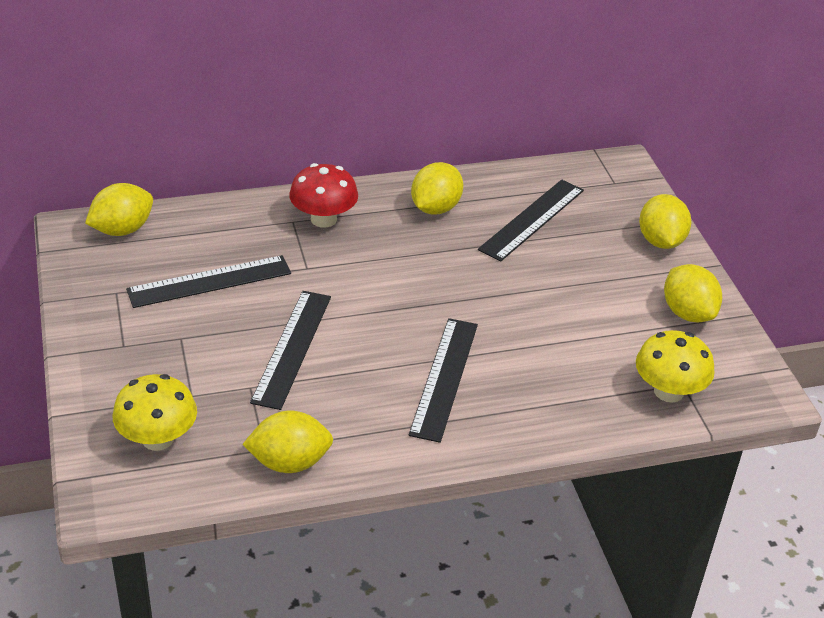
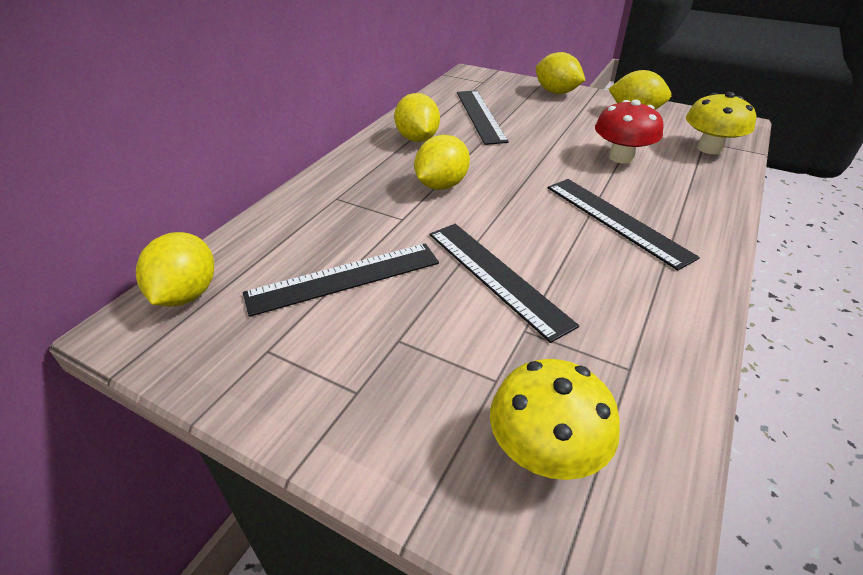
camera: 45 degrees left, 0 degrees up
(209, 282) = (344, 278): black ruler -> black ruler turned 45 degrees clockwise
(289, 462) = (665, 361): yellow lemon -> yellow lemon (441, 185)
(323, 219) = (357, 184): red mushroom -> red mushroom (621, 157)

